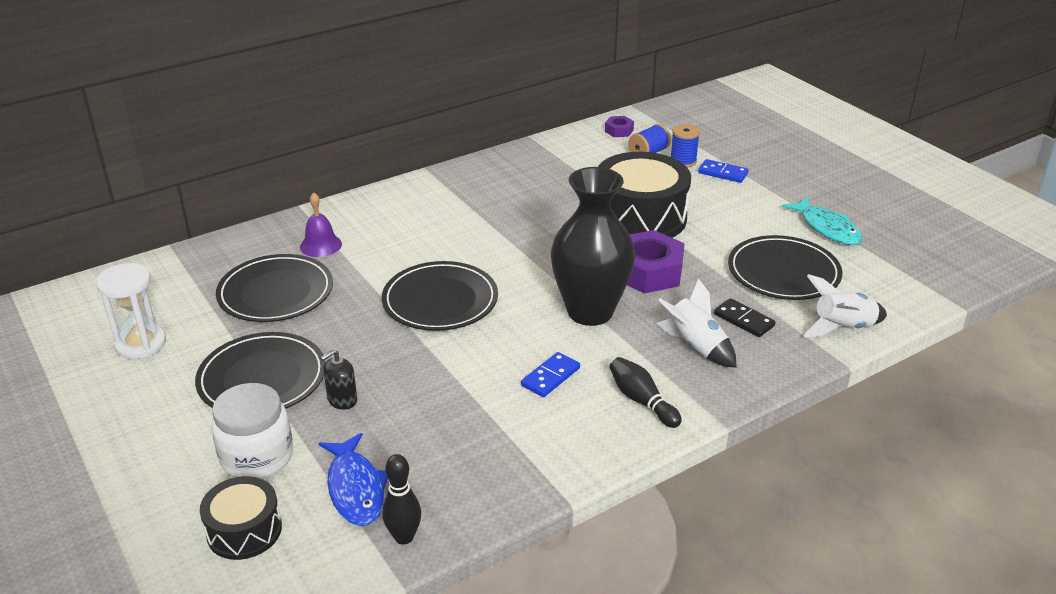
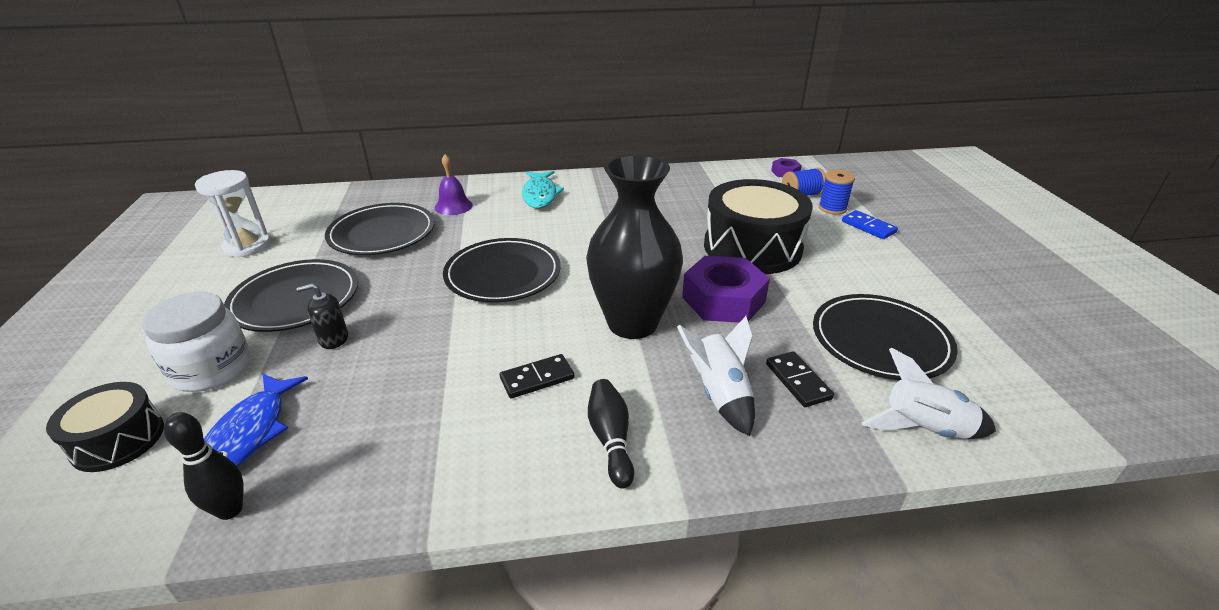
camera: 25 degrees right, 0 degrees up
(550, 377) = (537, 378): blue domino -> black domino
(827, 228) = (962, 306): turquoise fish -> turquoise fish (540, 195)

